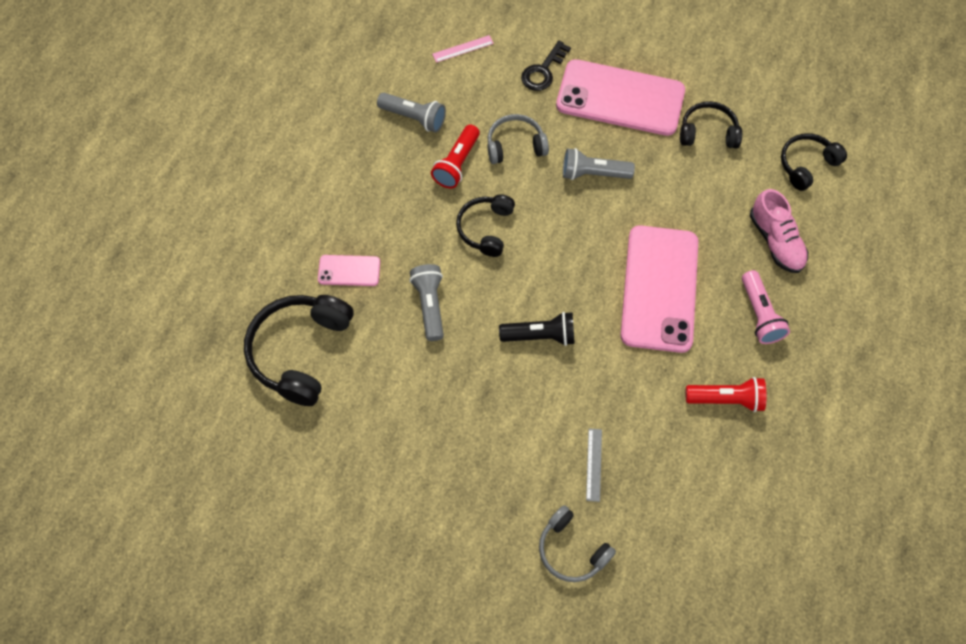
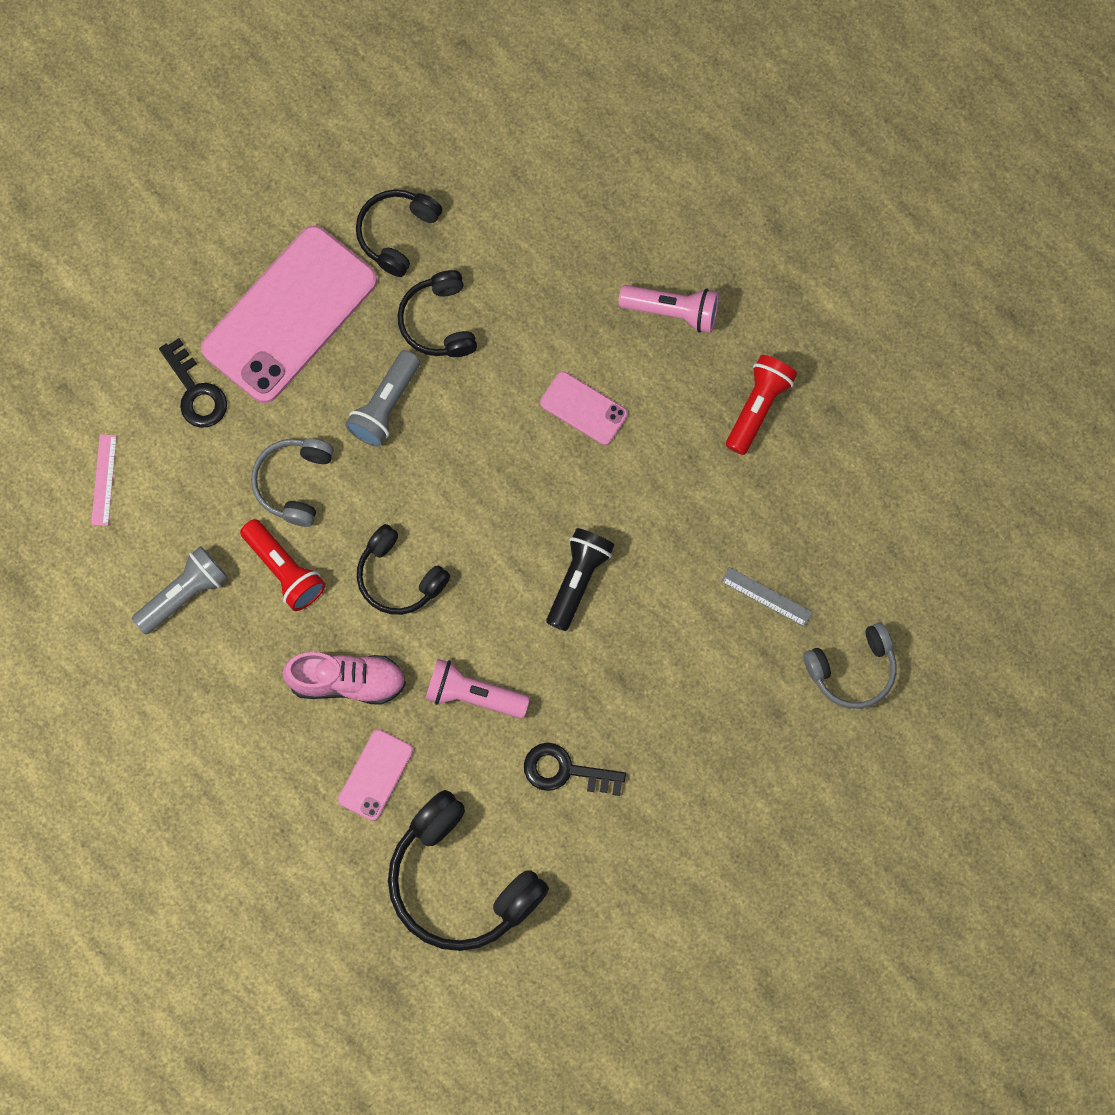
camera: 65 degrees left, 10 degrees up
(405, 384) = (565, 771): none -> black key
(429, 305) = (473, 695): grey flashlight -> pink flashlight
(659, 288) = (583, 408): pink phone -> pink phone, size x0.46
(775, 241) = (587, 238): pink shoe -> pink shoe (347, 681)
(806, 165) = (503, 142): black headphones -> black headphones (439, 322)

